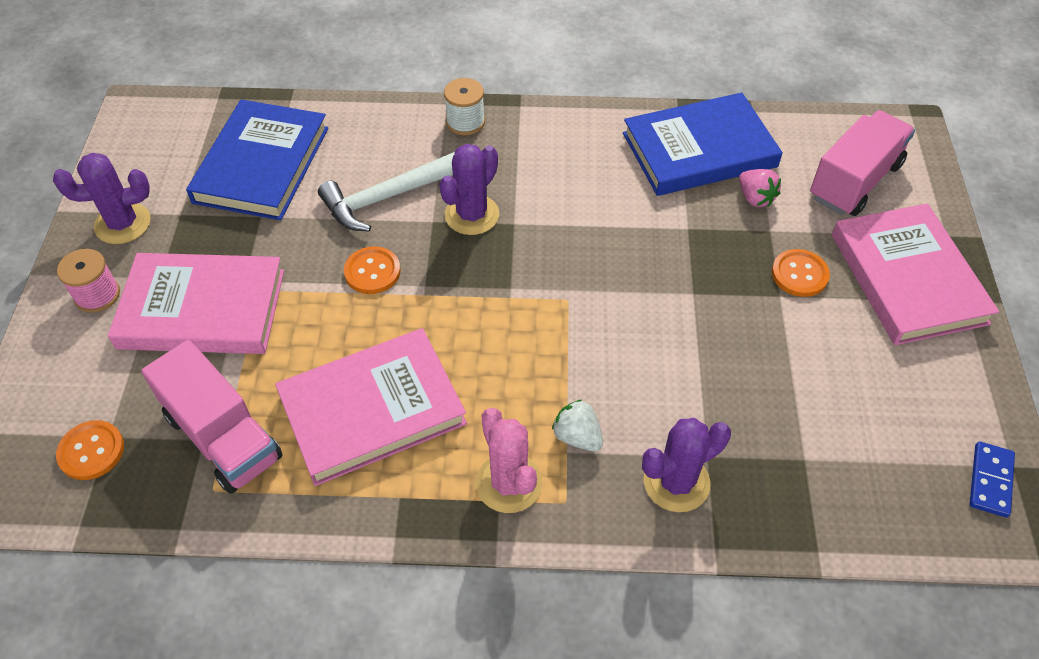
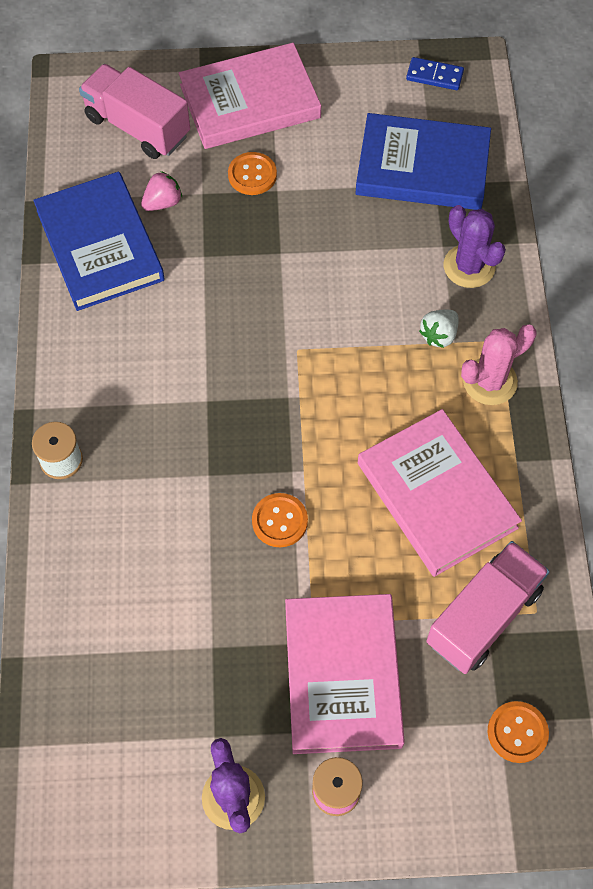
camera: 95 degrees left, 10 degrees up
(262, 165) = (134, 664): blue book -> blue book (422, 167)
(386, 198) = (179, 524): white hammer -> none
(472, 215) = (198, 439): purple cactus -> none

